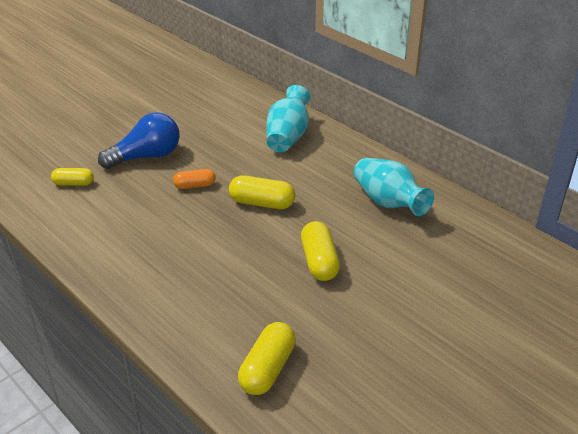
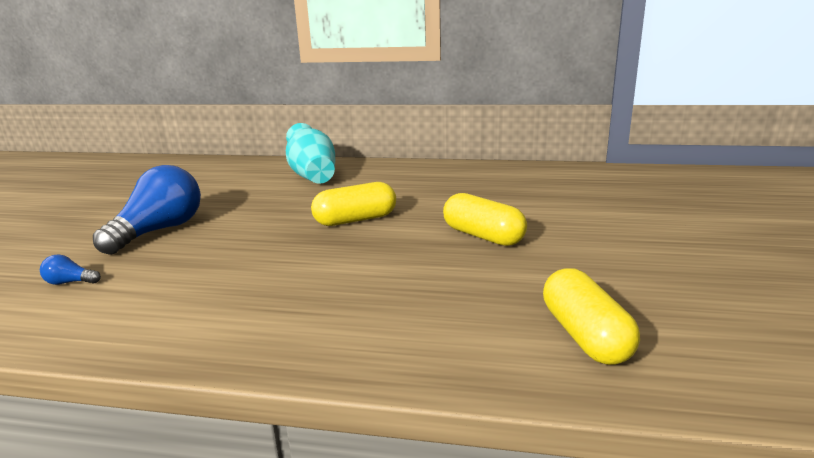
camera: 35 degrees left, 15 degrees down
(74, 183) = (70, 282): yellow capsule -> blue light bulb
(195, 185) = (256, 232): orange capsule -> none
(388, 202) = (475, 183): turquoise vase -> none

